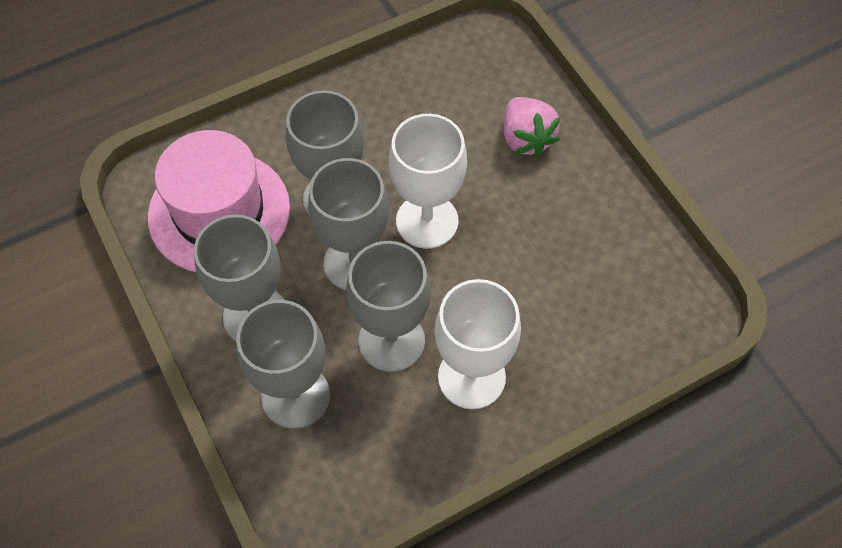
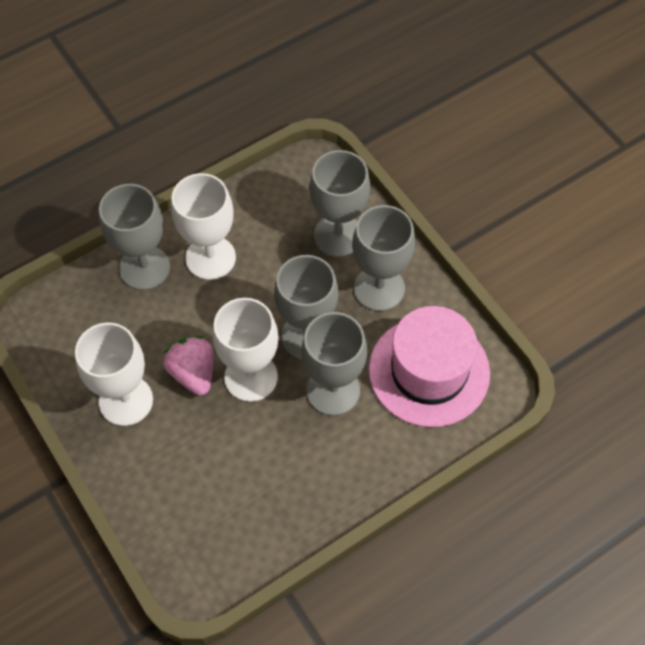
camera: 175 degrees right, 0 degrees up
(391, 341) = (272, 278): grey goblet -> grey goblet (144, 268)
(526, 139) = (163, 465): pink strawberry -> pink strawberry (193, 373)
(571, 206) = (126, 401): none -> white goblet

